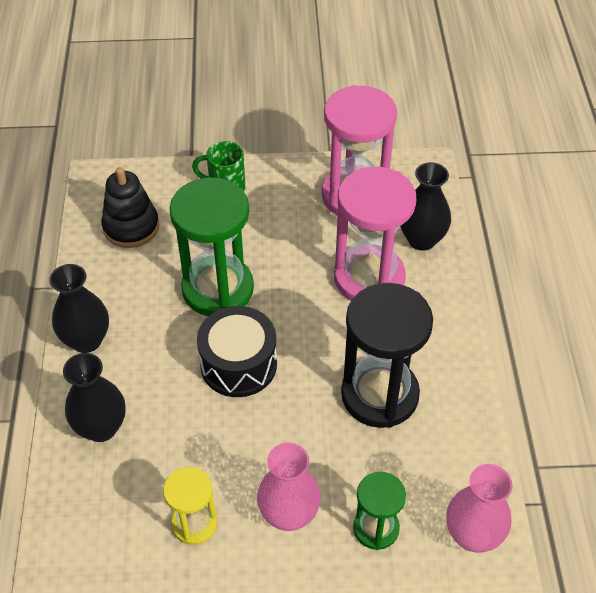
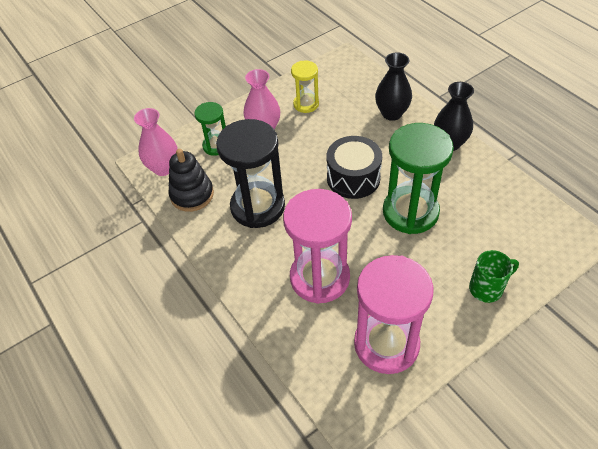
camera: 150 degrees right, 0 degrees up
(131, 227) = (511, 219): black stacking toy -> black stacking toy (192, 195)
(421, 239) = (304, 334): black vase -> none

